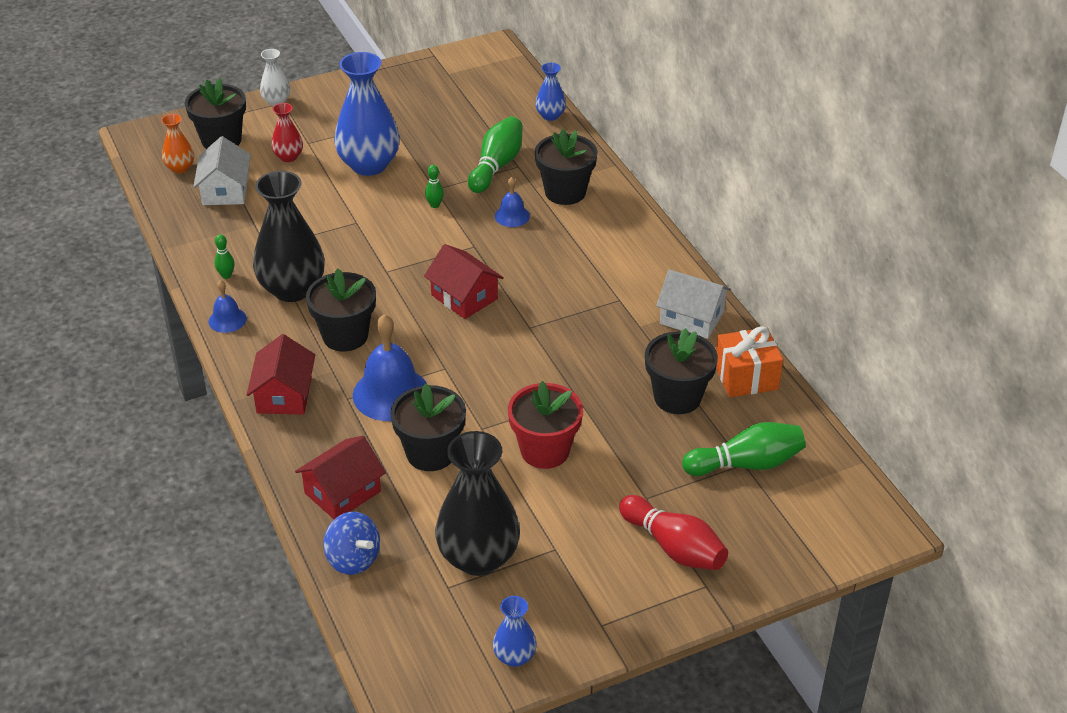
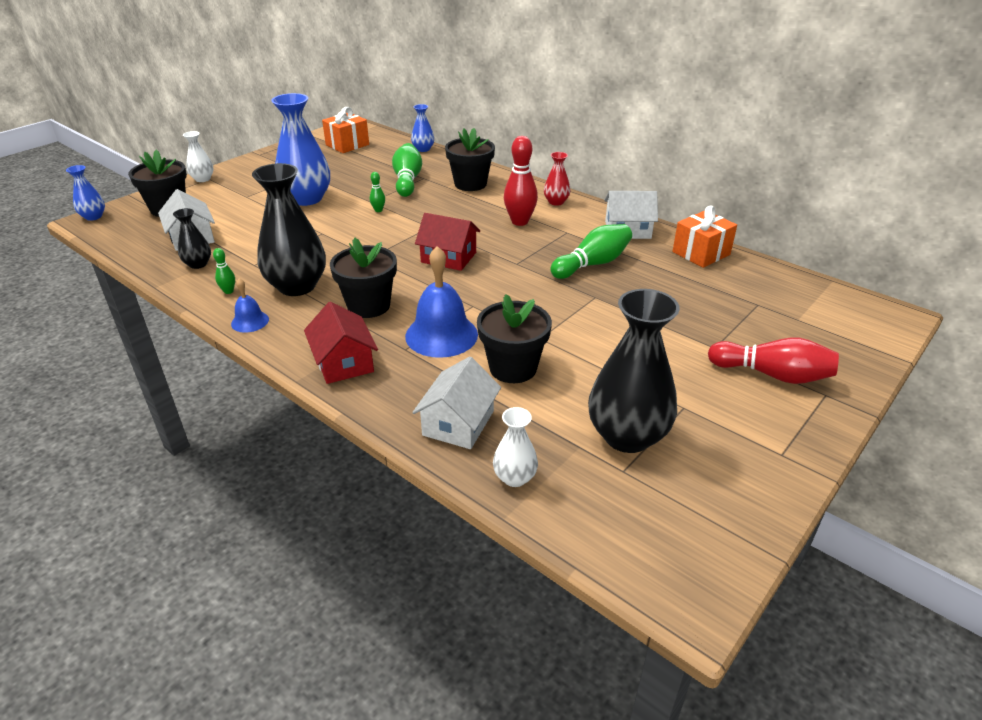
camera: 25 degrees left, 5 degrees down
(180, 168) = (140, 232): orange vase -> none
(215, 230) = (198, 264): none -> black vase
(288, 157) = (235, 207): red vase -> red vase (556, 202)
(342, 492) = (458, 423): red house -> white house
(353, 559) = (514, 477): blue spinning top -> white vase
(465, 84) = (347, 145): none -> orange gift
(512, 216) = (443, 204): blue bell -> none
(514, 656) = (739, 510): blue vase -> blue vase (93, 217)
(545, 450) = (605, 338): red flower pot -> none
(578, 268) = (519, 222): none -> red bowling pin
(677, 397) = (667, 277): black flower pot -> none
(746, 464) = (760, 304): green bowling pin -> green bowling pin (593, 264)

